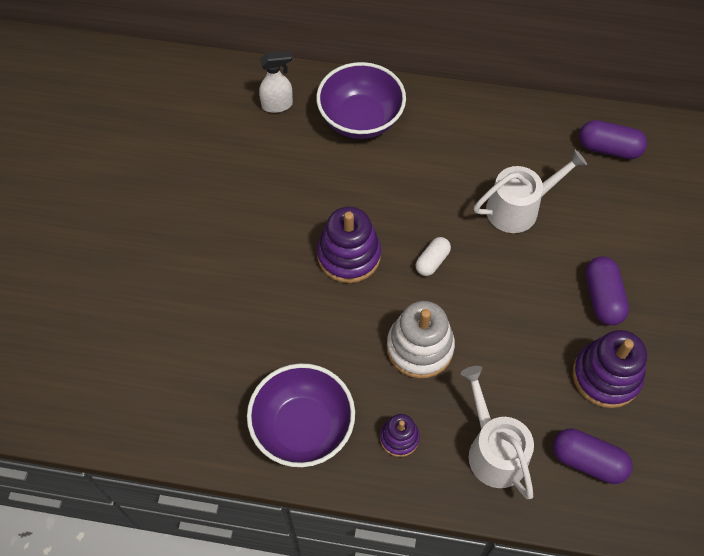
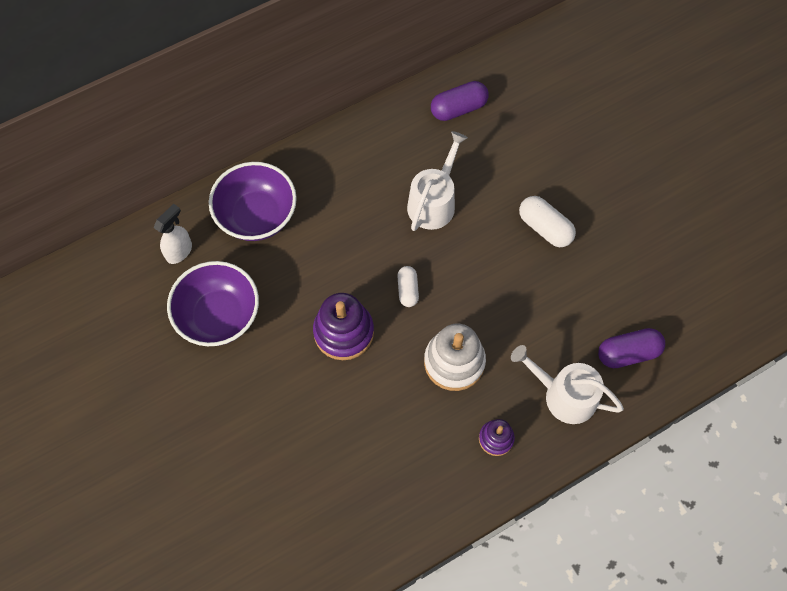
camera: 40 degrees left, 5 degrees up
(303, 427) = (424, 487): purple bowl -> purple bowl (219, 316)
(602, 298) = (545, 228): purple capsule -> white capsule
(606, 376) = (592, 283): purple stacking toy -> none

